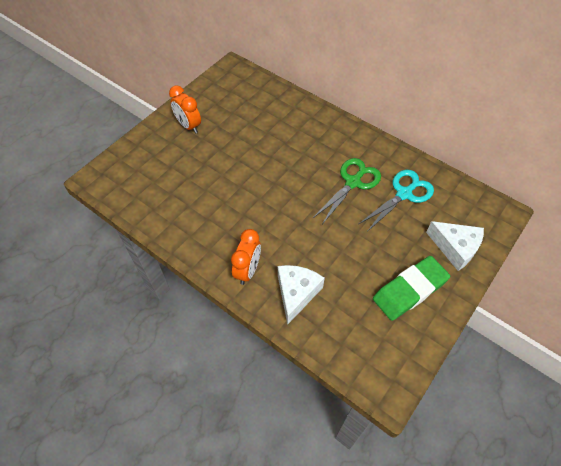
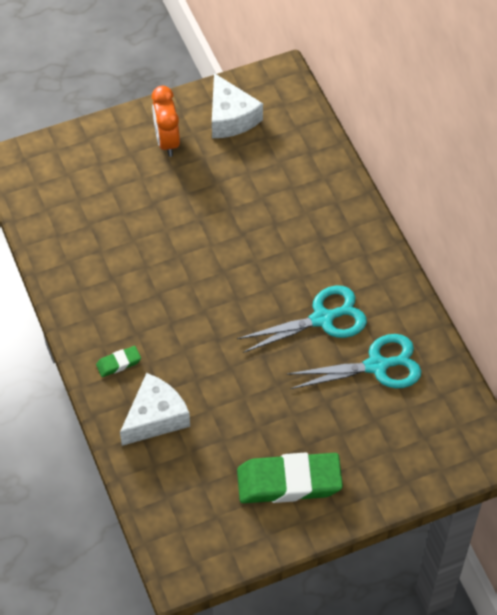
camera: 30 degrees right, 0 degrees up
(248, 270) = (118, 363): orange clock -> green eraser
(353, 182) = (323, 318): green scissors -> turquoise scissors
(455, 248) = (386, 463): white cheese -> white cheese (230, 117)

